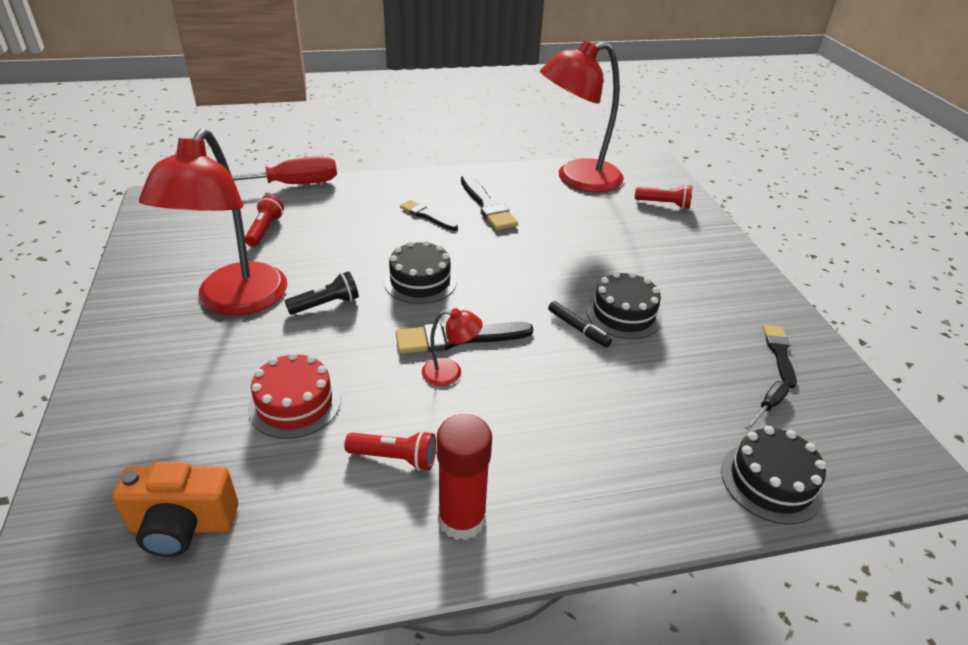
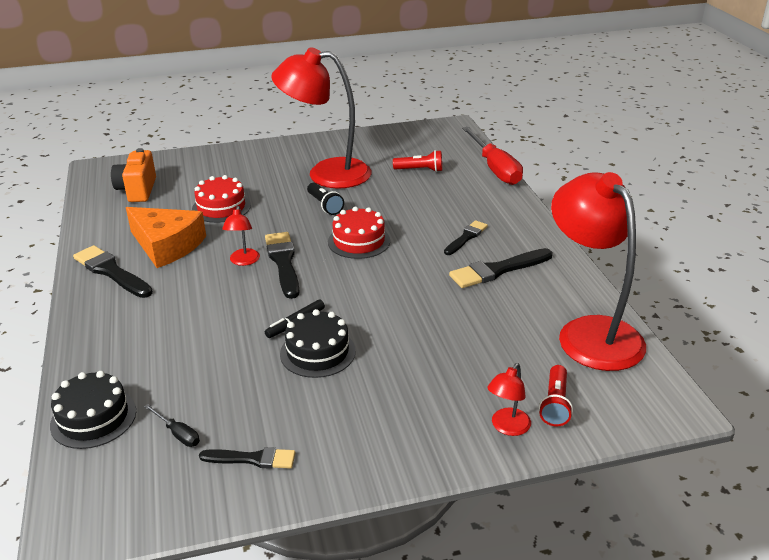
camera: 90 degrees right, 5 degrees down
(395, 458) = (167, 245): red flashlight -> orange cheese
(420, 281) = (359, 241): black cake -> red cake
(461, 519) = (111, 272): red glue stick -> black brush
(695, 226) = (507, 427): none -> red lamp

